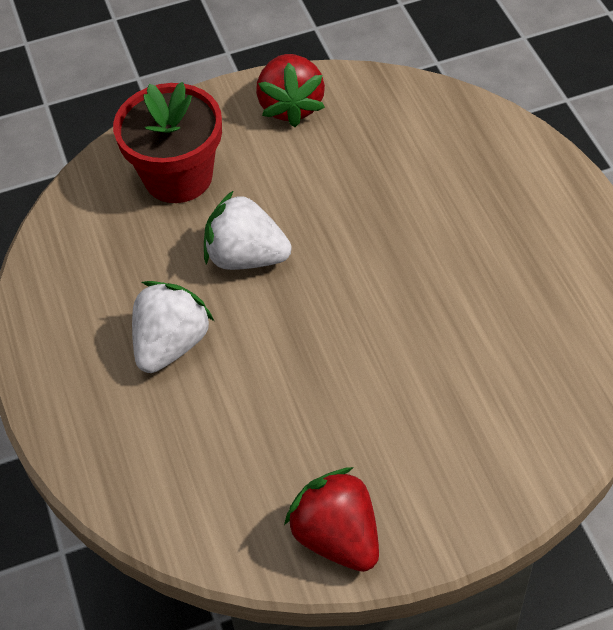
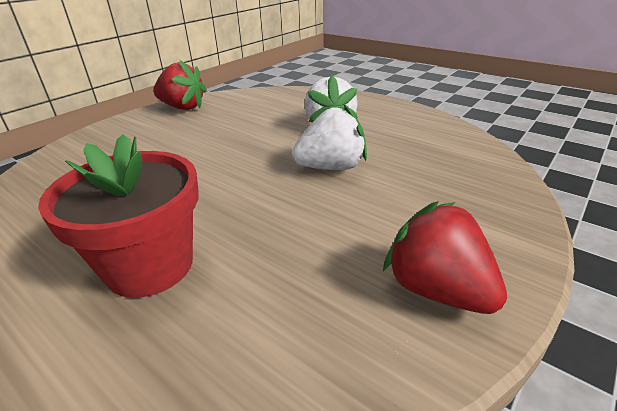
camera: 145 degrees right, 20 degrees down
(178, 176) = (446, 189): red flower pot -> red flower pot (150, 266)

